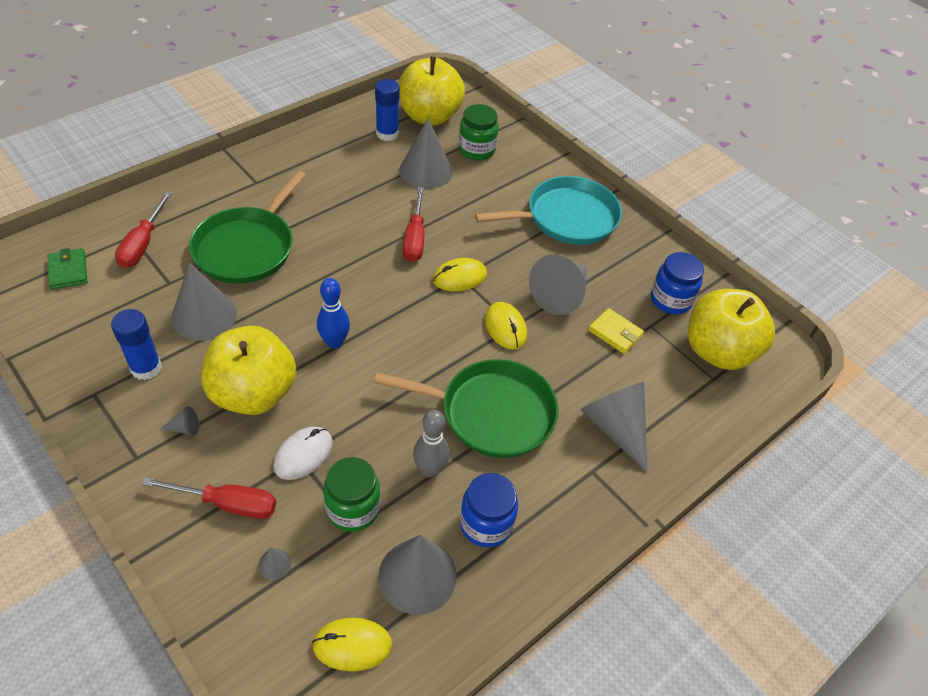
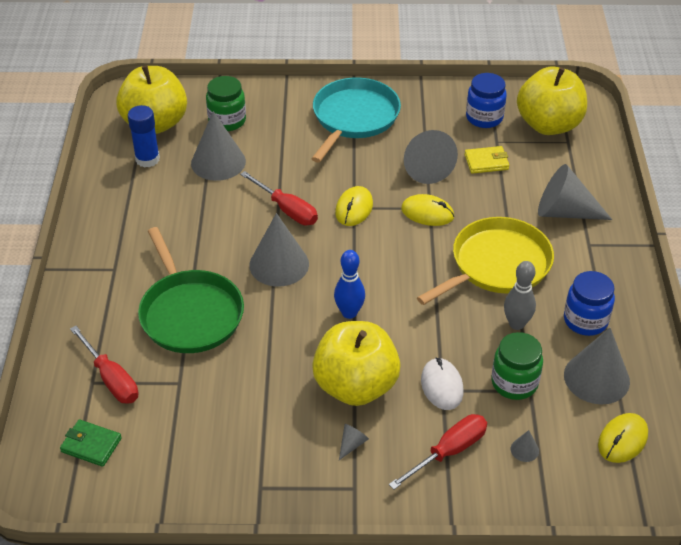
camera: 45 degrees left, 5 degrees down
(146, 368) = (264, 441): blue glue stick -> none
(204, 315) = (241, 377): grey cone -> grey cone (279, 264)
(491, 413) = (496, 265): green pan -> yellow pan

